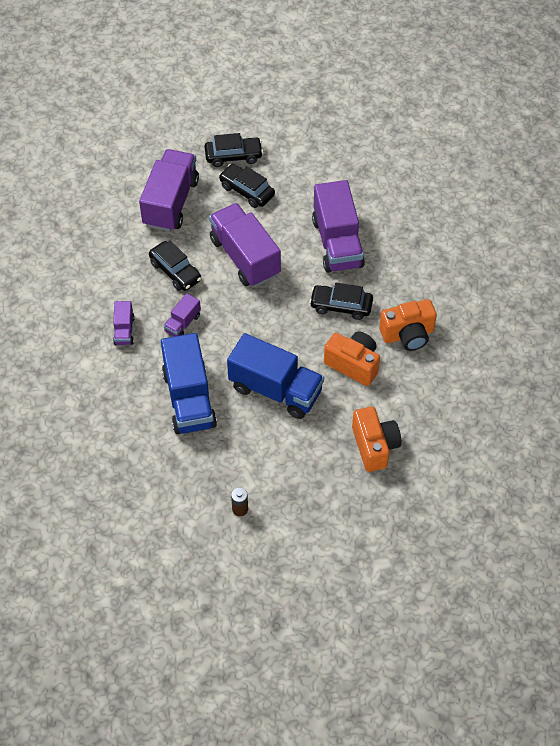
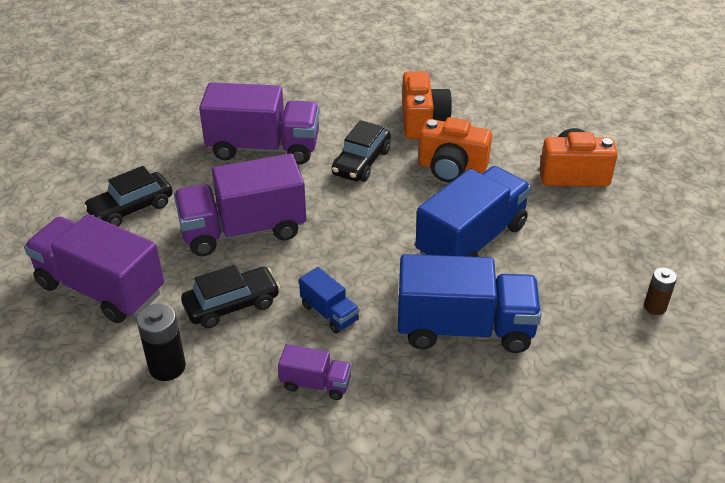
camera: 75 degrees left, 15 degrees down
(118, 256) = (167, 367): none -> black battery
(182, 323) = (329, 313): purple truck -> blue truck
(233, 156) = (61, 210): black car -> none
(353, 364) = (451, 169): orange camera -> orange camera turned 120 degrees counterclockwise

